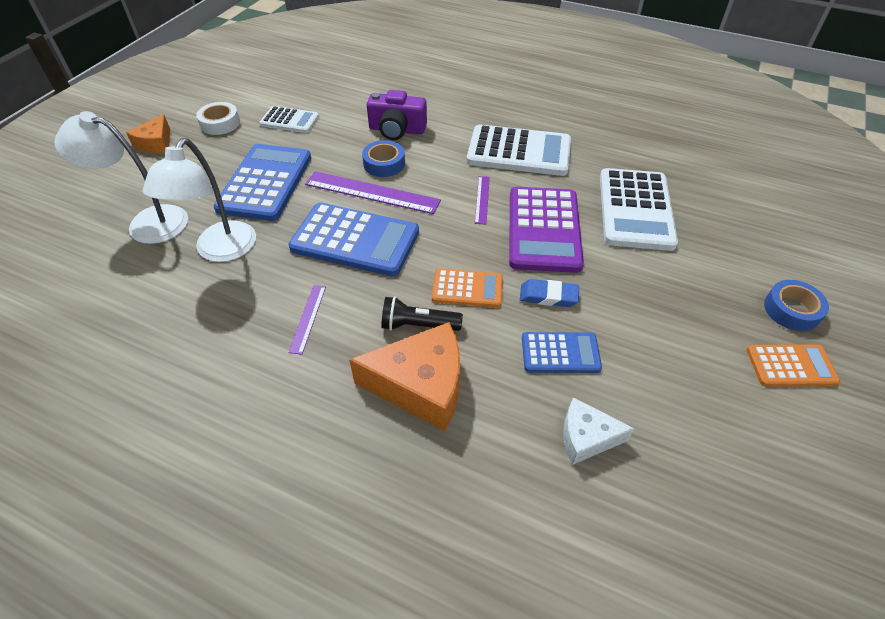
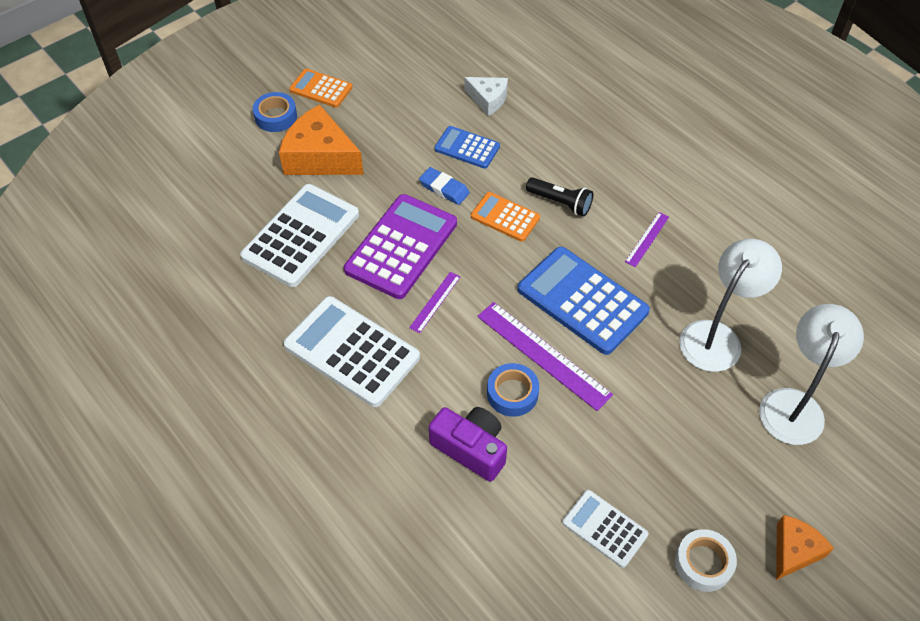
camera: 155 degrees left, 5 degrees up
(147, 222) = (794, 404): white lamp -> white lamp turned 105 degrees counterclockwise
(265, 183) = (657, 416): blue calculator -> none
(421, 385) = (578, 162): orange cheese -> orange cheese (320, 157)

